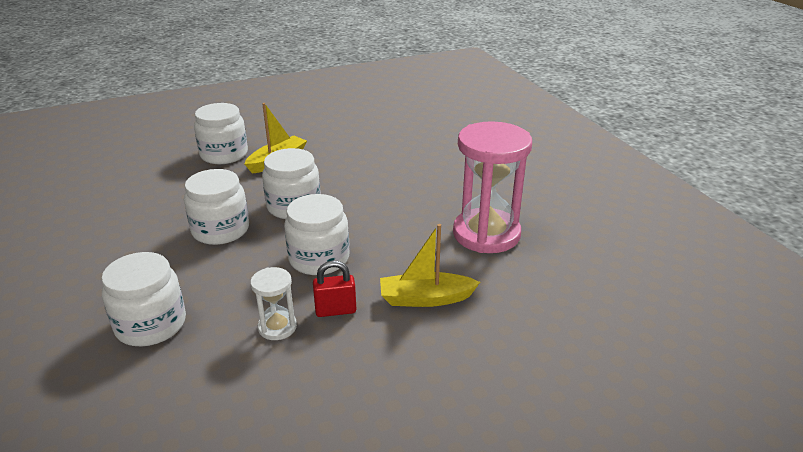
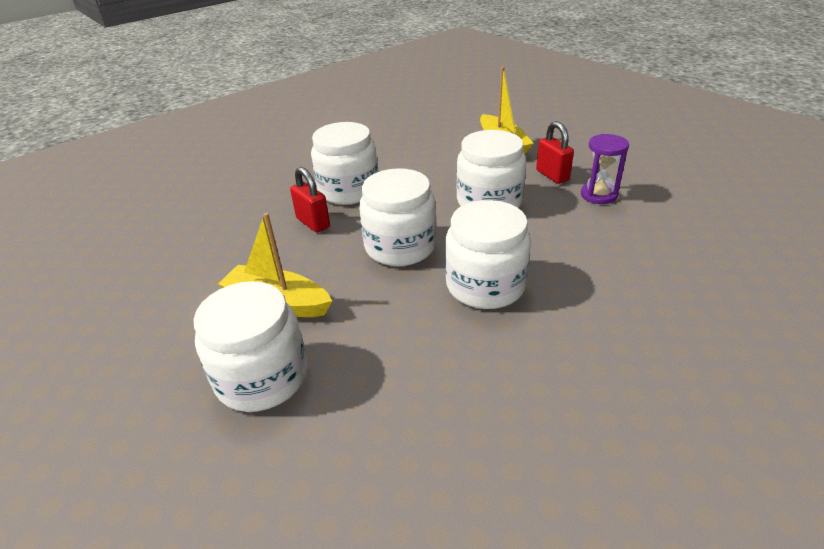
camera: 105 degrees left, 5 degrees up
(151, 324) = (673, 264): white jar -> white jar (348, 190)
(277, 327) = (598, 195): white hourglass -> purple hourglass
(354, 178) = (313, 223): none -> red padlock
(486, 234) = (394, 136): pink hourglass -> none

